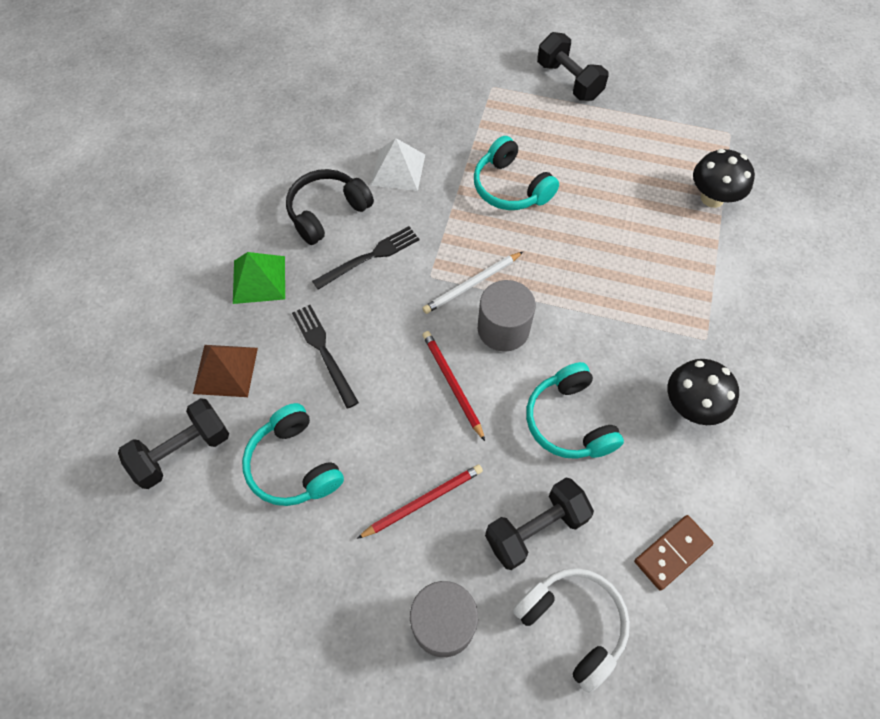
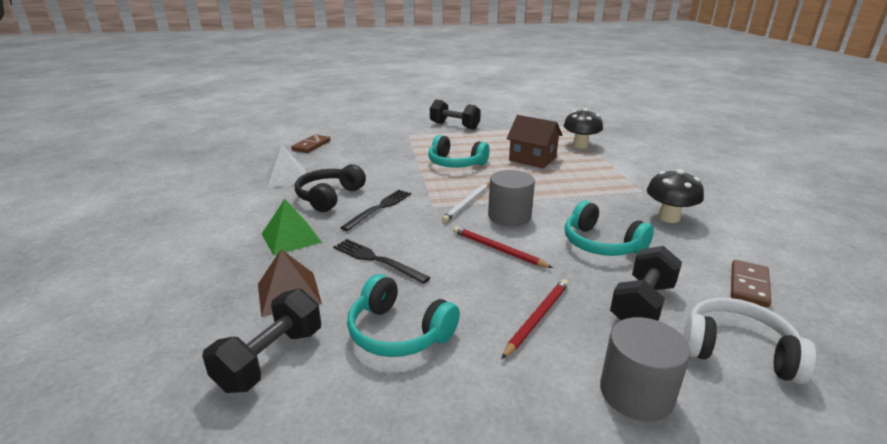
camera: 25 degrees left, 35 degrees down
(355, 78) = (311, 146): none -> brown domino
(398, 169) = (370, 171): white pyramid -> white pyramid (286, 178)
(618, 211) = (532, 159): none -> brown house

